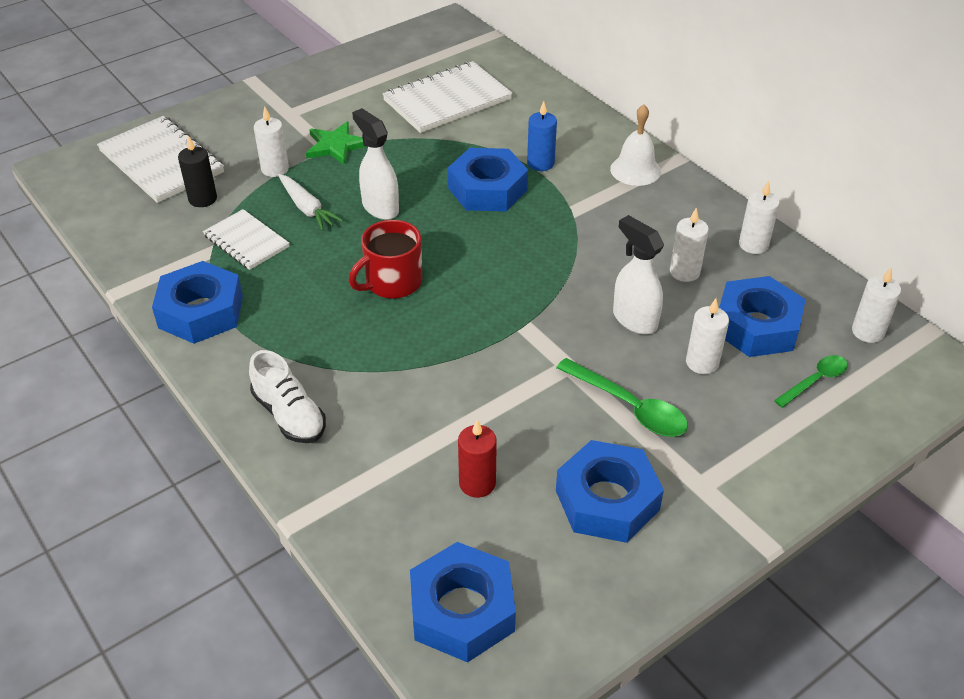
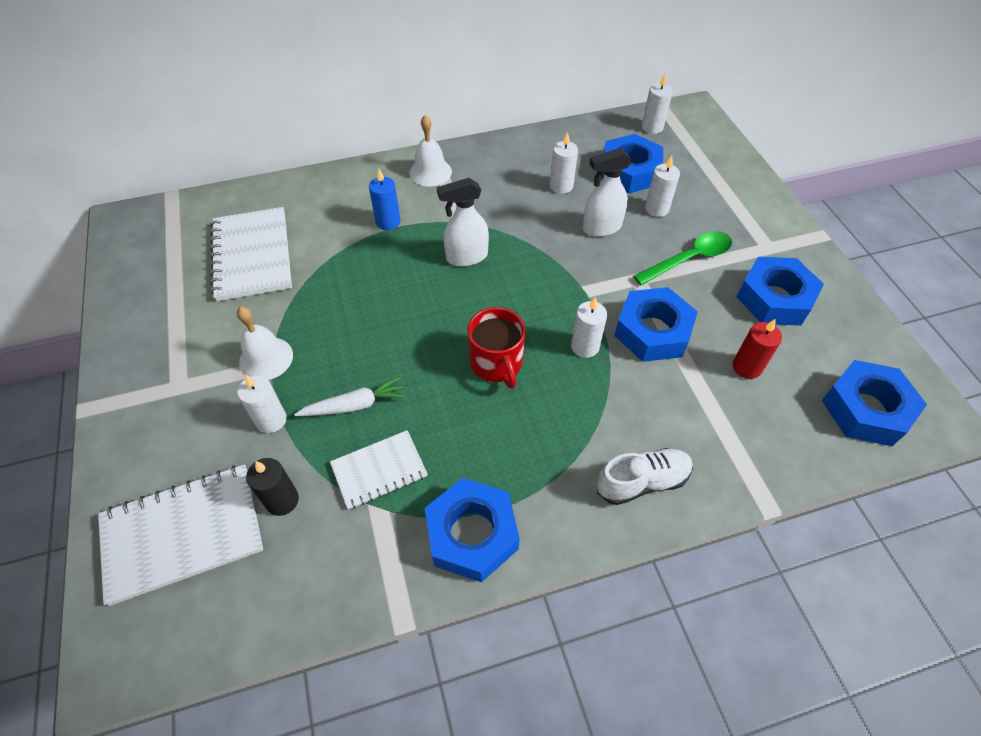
camera: 70 degrees left, 10 degrees up
(336, 146) = (266, 358): green star -> white bell
(380, 207) = (386, 346): white spray bottle -> white spray bottle (466, 257)
(487, 189) = (403, 265): blue nut -> blue nut (652, 331)
(753, 245) = (547, 144): white candle -> white candle (585, 346)
(815, 380) = (688, 164): green spoon -> none

